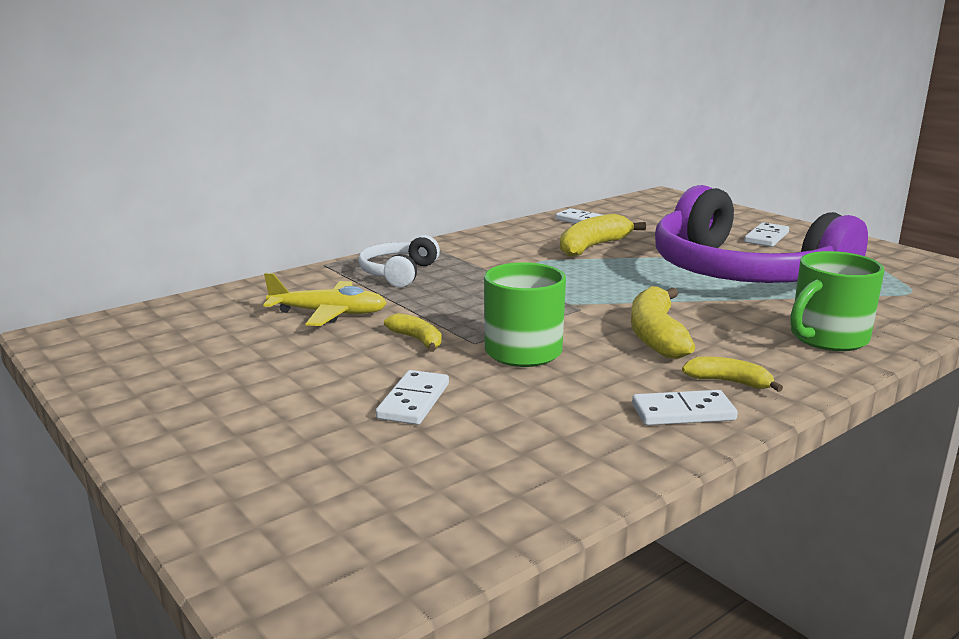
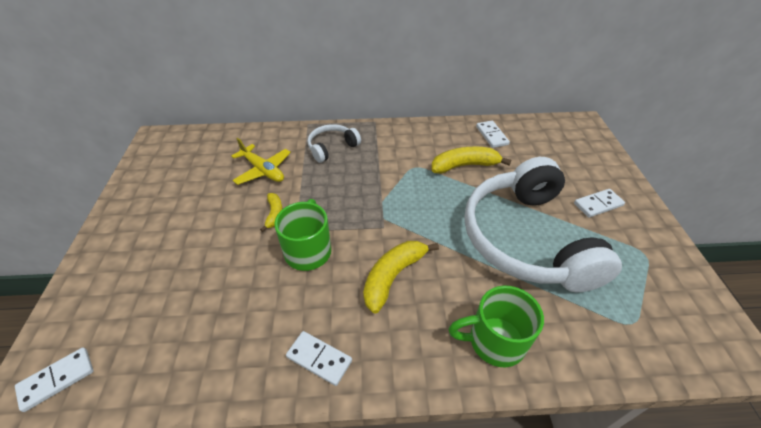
camera: 35 degrees right, 25 degrees up
(414, 401) = (216, 266): white domino -> white domino (57, 380)
(729, 382) = (378, 347): yellow banana -> none
(742, 274) = (526, 239): purple headphones -> white headphones

